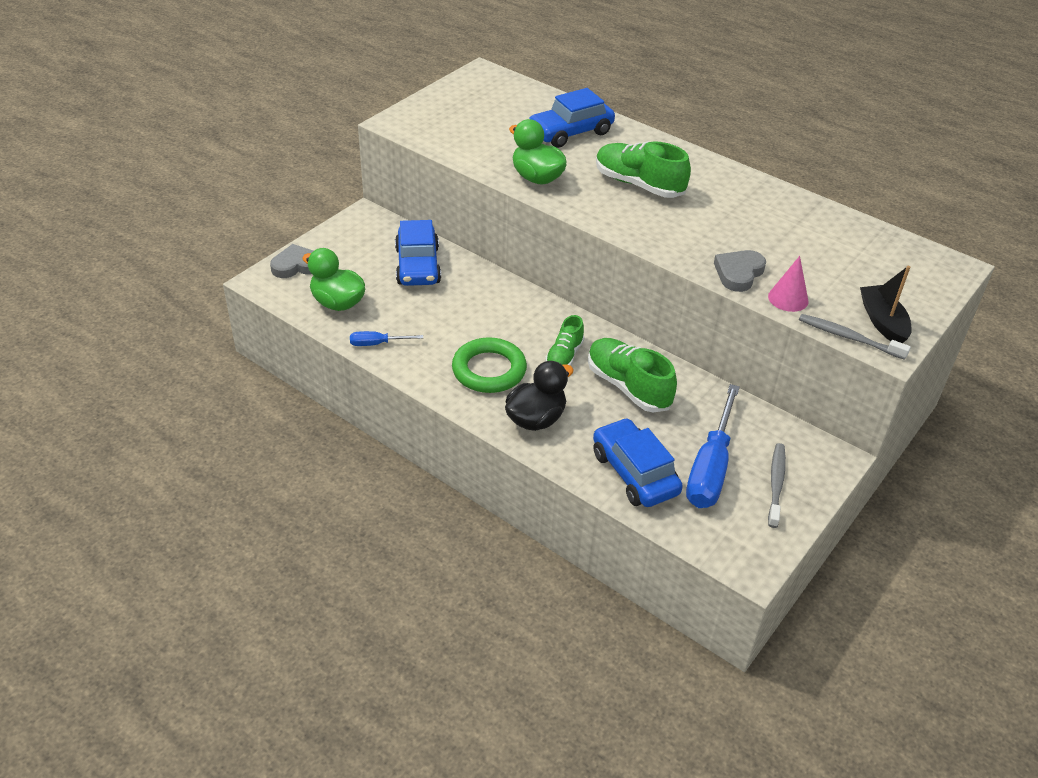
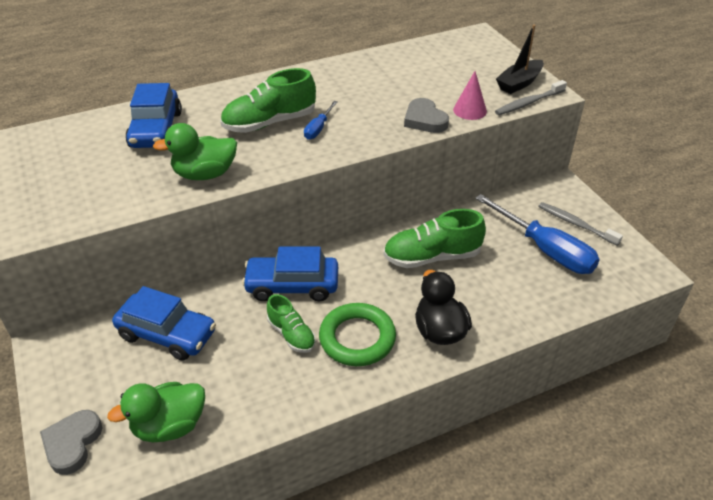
camera: 60 degrees left, 0 degrees up
(377, 344) = (261, 413): blue screwdriver -> blue screwdriver (318, 128)
(564, 356) = (371, 280): green shoe -> green shoe (291, 334)
(634, 473) = (533, 294): blue car -> blue car (292, 286)
(882, 322) = (519, 83): black boat -> black boat turned 60 degrees counterclockwise

